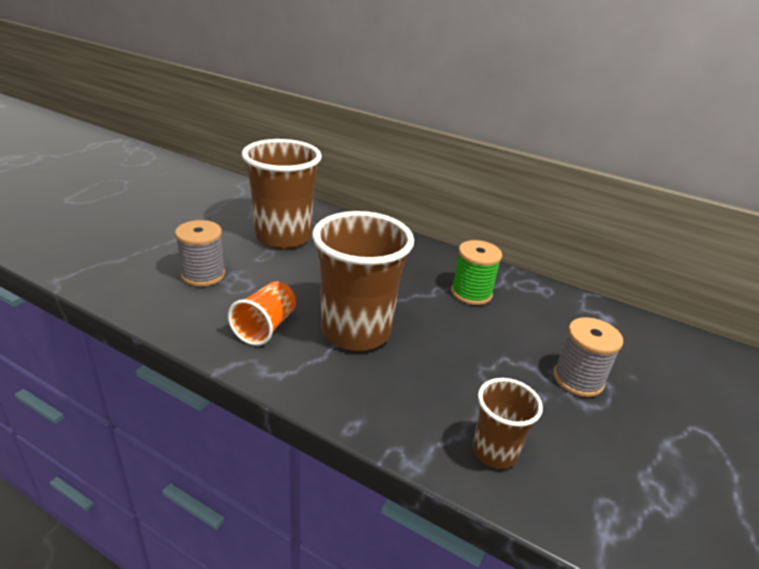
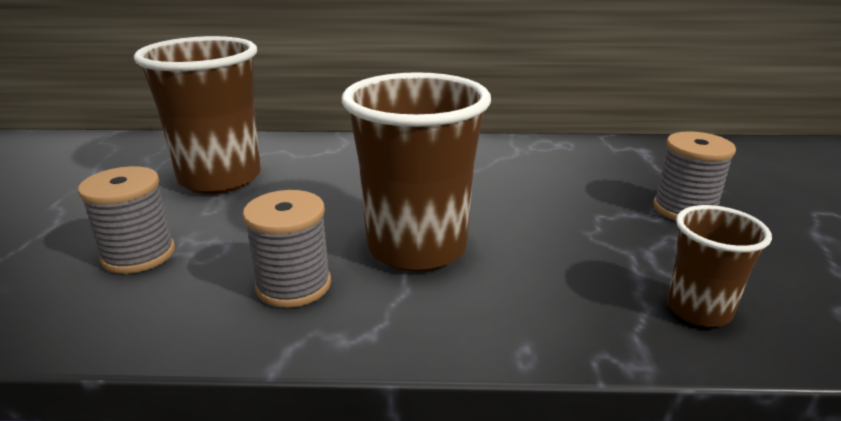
camera: 25 degrees left, 5 degrees down
(265, 327) = (293, 285): orange cup -> grey spool
(471, 293) = (499, 168): green spool -> none

